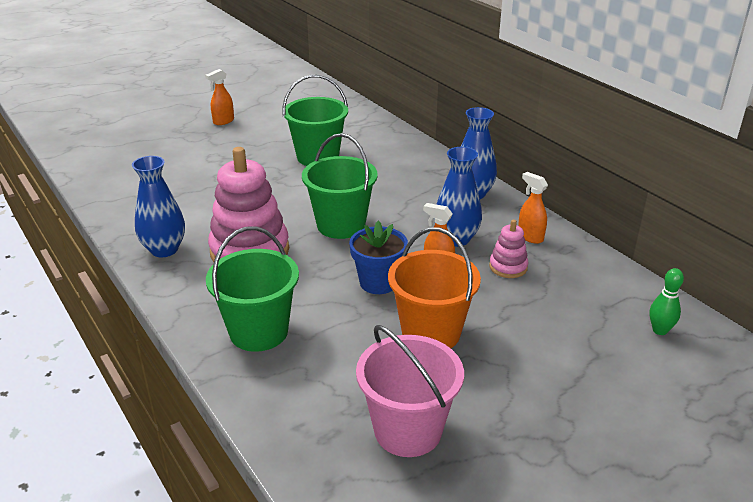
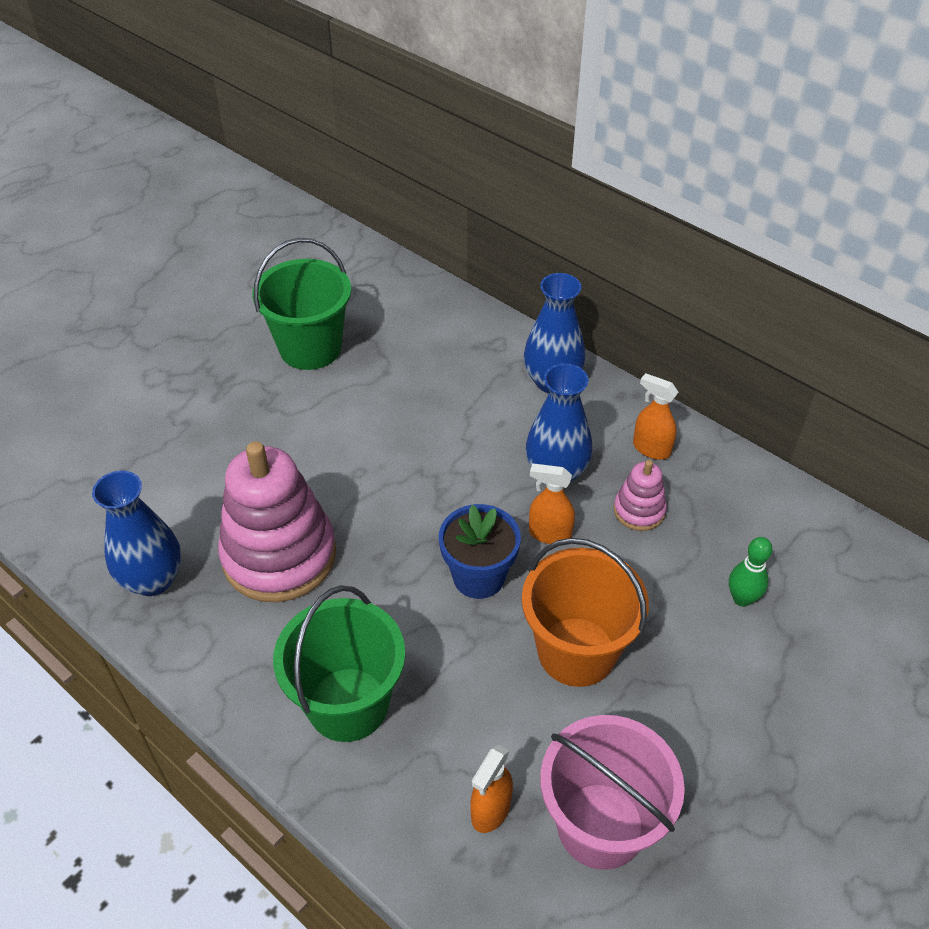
camera: 15 degrees left, 15 degrees up
(223, 121) = (140, 298): orange spray bottle -> orange spray bottle (490, 811)
(341, 225) = (391, 479): green bucket -> none
(660, 330) = (853, 580): green bowling pin -> green bowling pin (742, 598)

